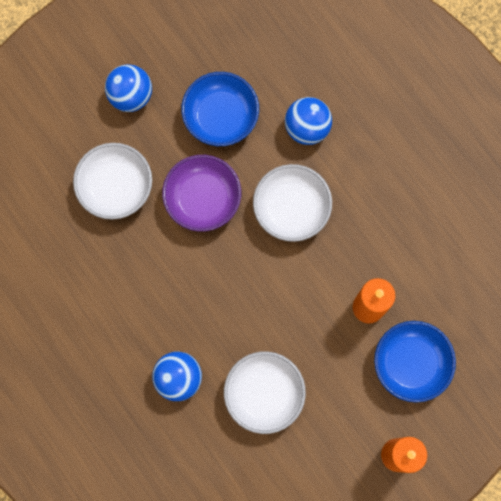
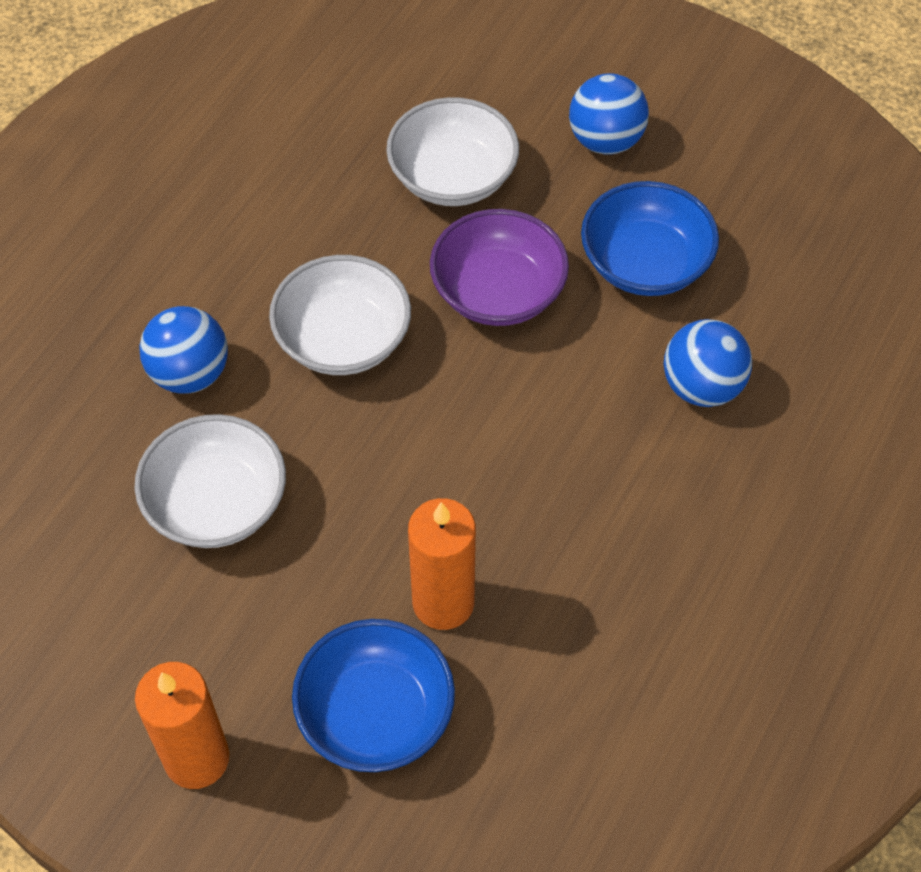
camera: 65 degrees right, 20 degrees down
(291, 208) = (552, 418): white bowl -> white bowl (343, 339)

